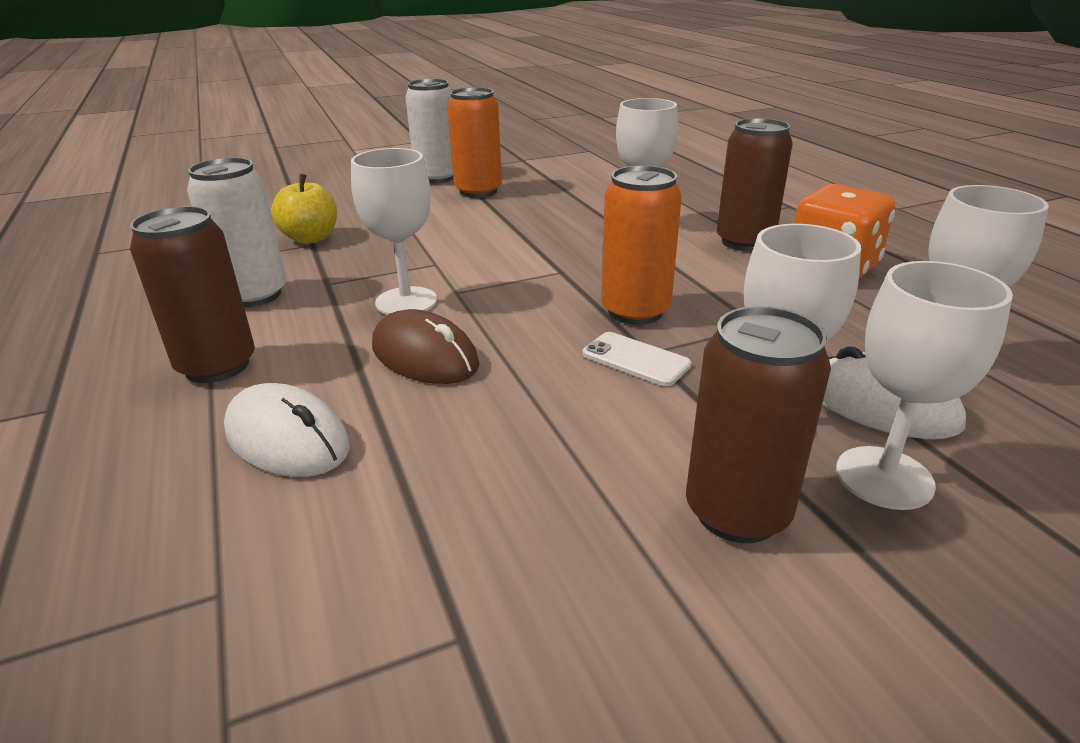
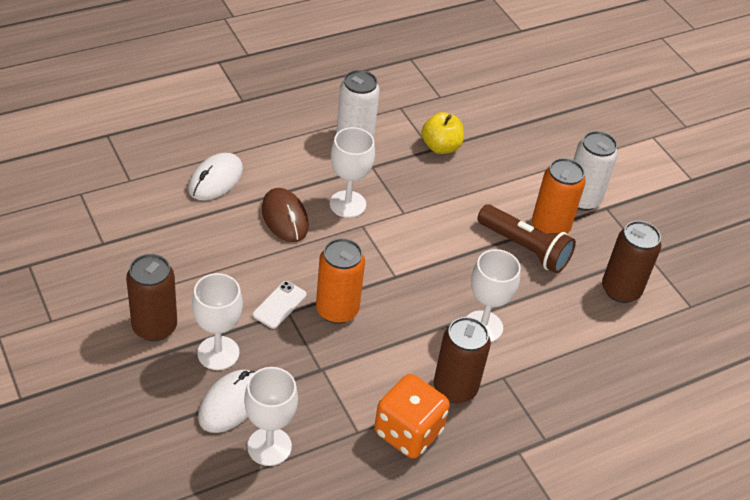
camera: 80 degrees right, 15 degrees up
(217, 366) = (276, 143): brown can -> brown can (621, 290)
(424, 356) = (285, 218): brown mouse -> brown mouse turned 60 degrees counterclockwise
(511, 203) = (524, 248): none -> brown flashlight
(884, 477) = (172, 385): white goblet -> none

